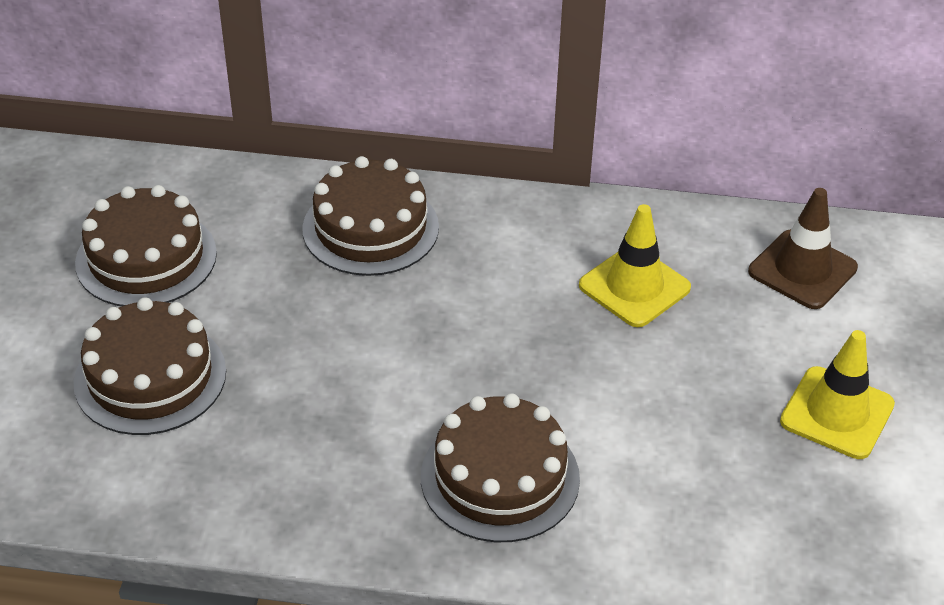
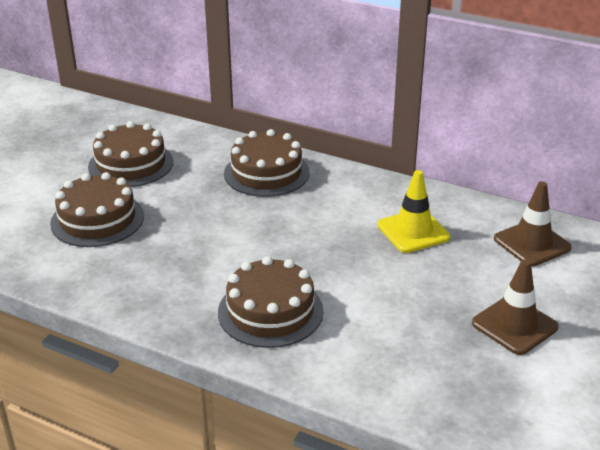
camera: 20 degrees right, 10 degrees down
(837, 413) = (514, 325): yellow traffic cone -> brown traffic cone

